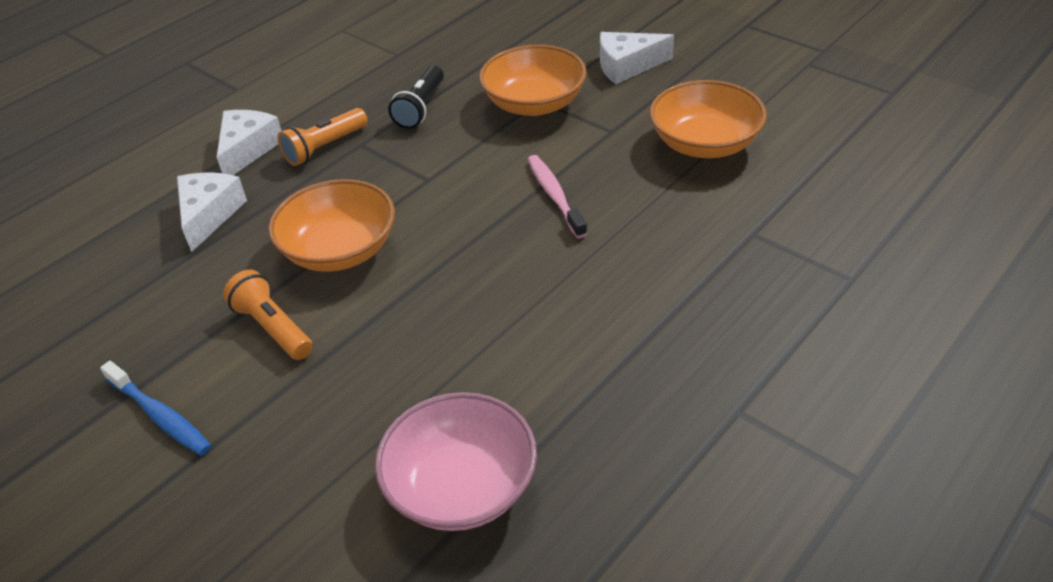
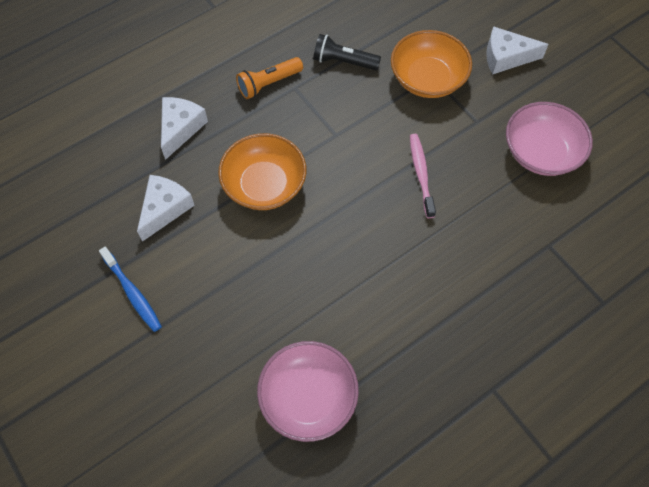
camera: 10 degrees right, 20 degrees up
(248, 149) = (214, 71): white cheese -> white cheese (165, 209)
(273, 327) = (211, 241): orange flashlight -> none
(420, 108) = (343, 61): black flashlight -> black flashlight turned 75 degrees clockwise
(705, 144) = (541, 152): orange bowl -> pink bowl

